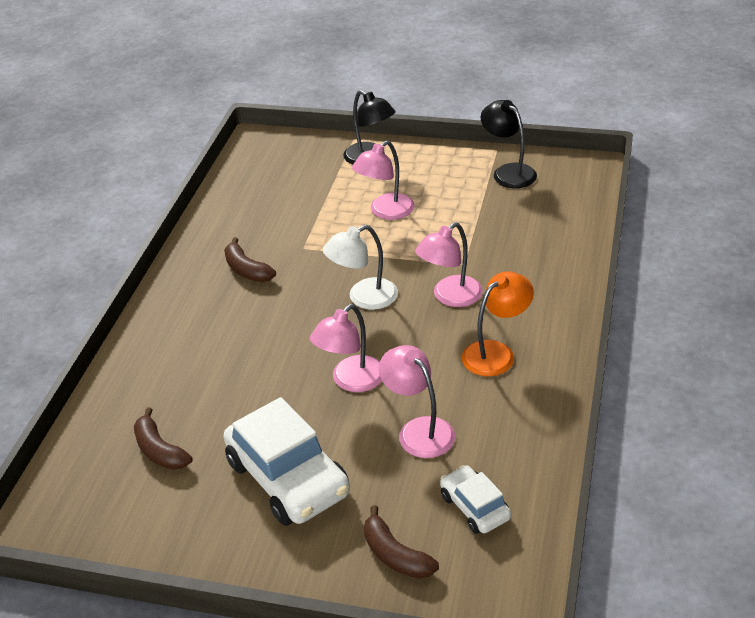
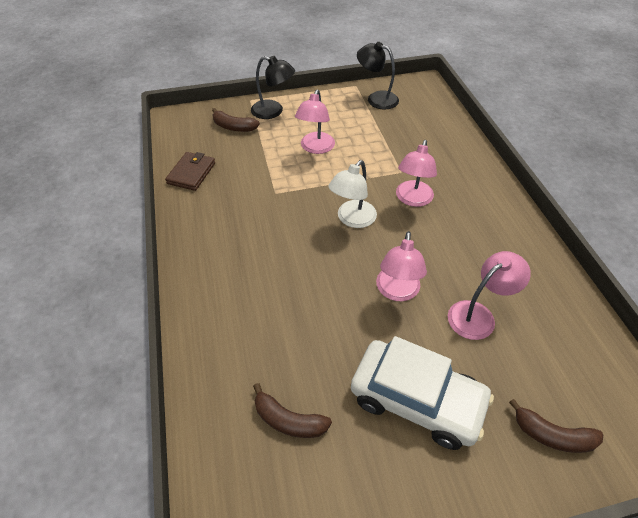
camera: 30 degrees left, 10 degrees up
(231, 204) = (191, 173): none -> brown wallet
(246, 270) = (243, 224): brown banana -> brown banana (233, 127)
(419, 430) = (478, 315): pink lamp -> pink lamp turned 120 degrees clockwise
(474, 507) = (569, 365): white car -> none
(496, 353) = (478, 232): orange lamp -> none

